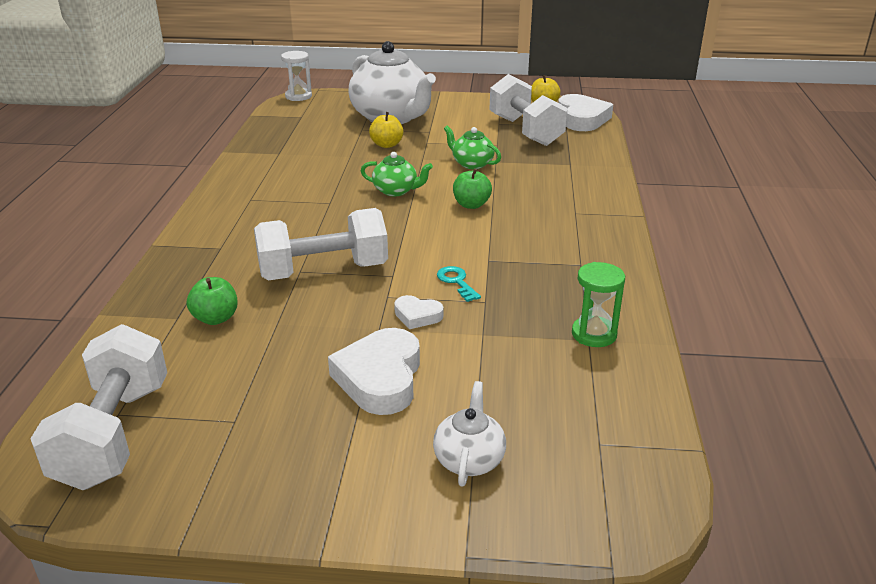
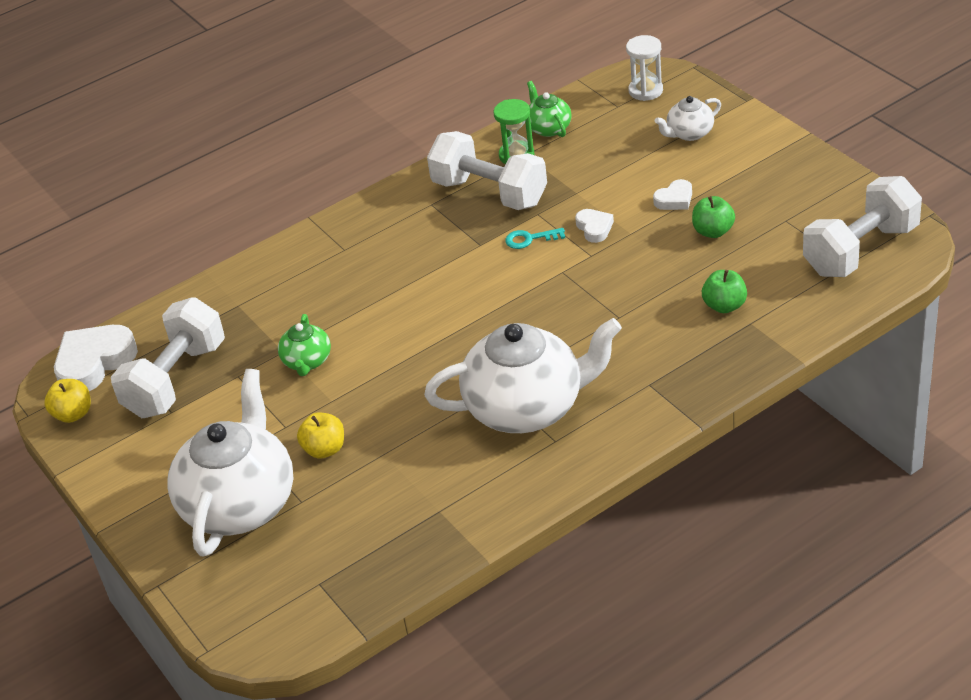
camera: 125 degrees left, 10 degrees up
(293, 203) = (527, 407): none -> white teapot
(298, 96) = (253, 647): white hourglass -> white hourglass (645, 91)
(323, 271) = (603, 306): white dumbbell -> white dumbbell (489, 193)
(380, 378) = (674, 199): white heart -> white heart, size x0.52
(396, 191) = (424, 366): green teapot -> green teapot (548, 128)
(457, 282) = (530, 239): turquoise key -> turquoise key turned 60 degrees clockwise
(471, 205) = (397, 308): green apple -> green apple (713, 231)

